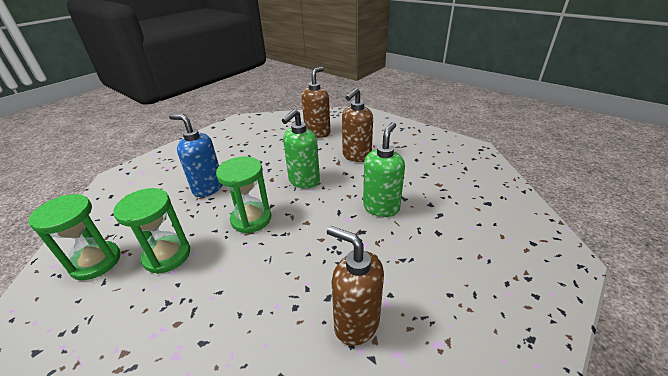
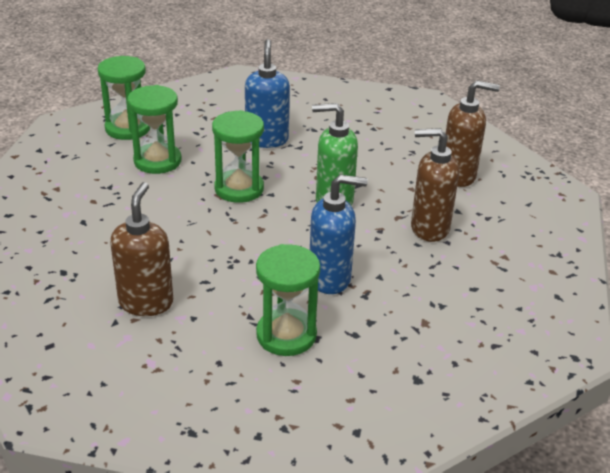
camera: 60 degrees right, 0 degrees up
(381, 207) = (330, 279): green soap dispenser -> blue soap dispenser
(431, 246) = (286, 335): none -> green hourglass

